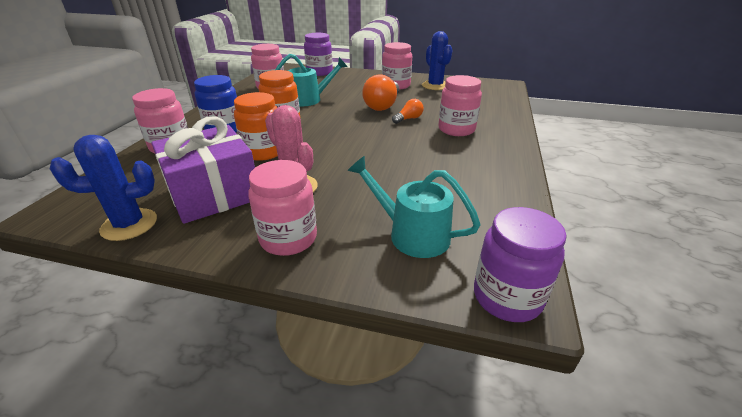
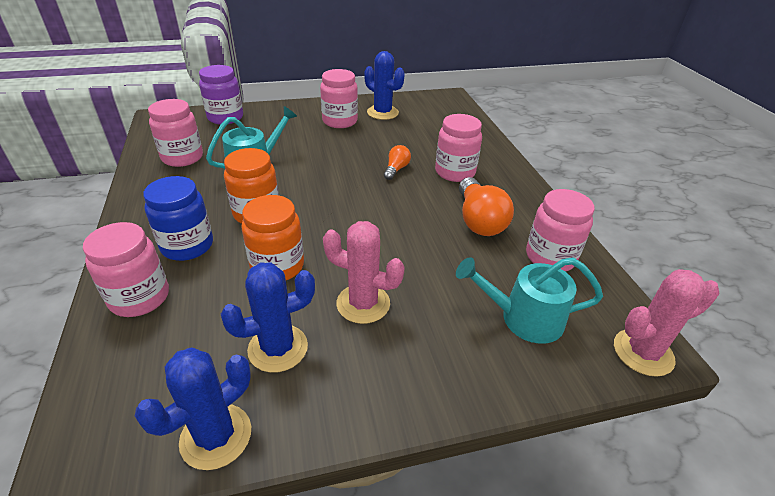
camera: 30 degrees left, 5 degrees up
(214, 193) = (278, 348): purple gift -> blue cactus
(288, 238) = (420, 372): pink jar -> pink jar (550, 257)
(383, 105) = (351, 156): orange light bulb -> orange light bulb (479, 220)
(507, 297) = (643, 352): purple jar -> pink cactus

